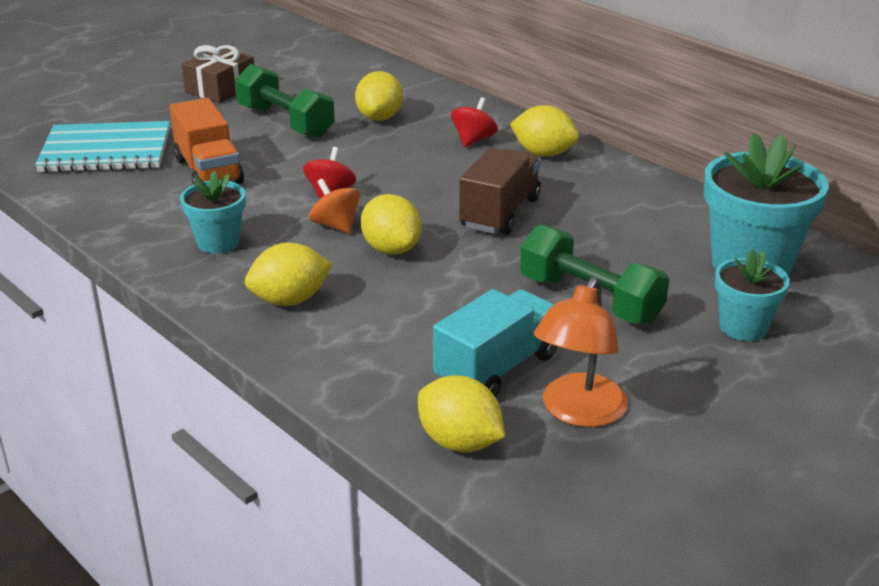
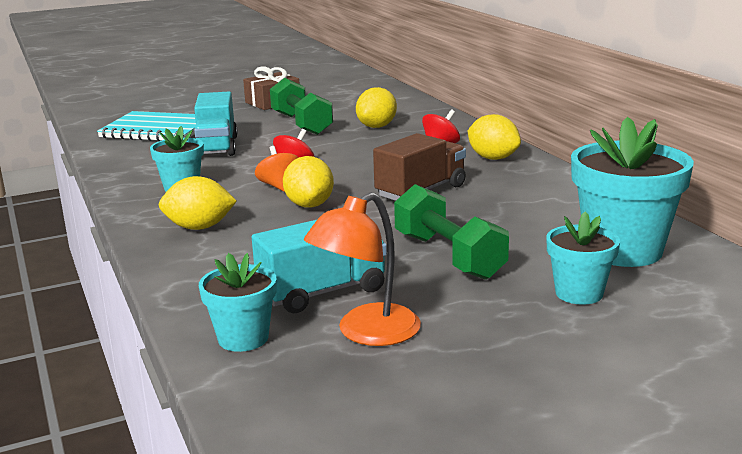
camera: 20 degrees right, 10 degrees down
(208, 171) = (216, 147): orange truck -> turquoise truck
(460, 442) = (243, 338): yellow lemon -> turquoise flower pot

